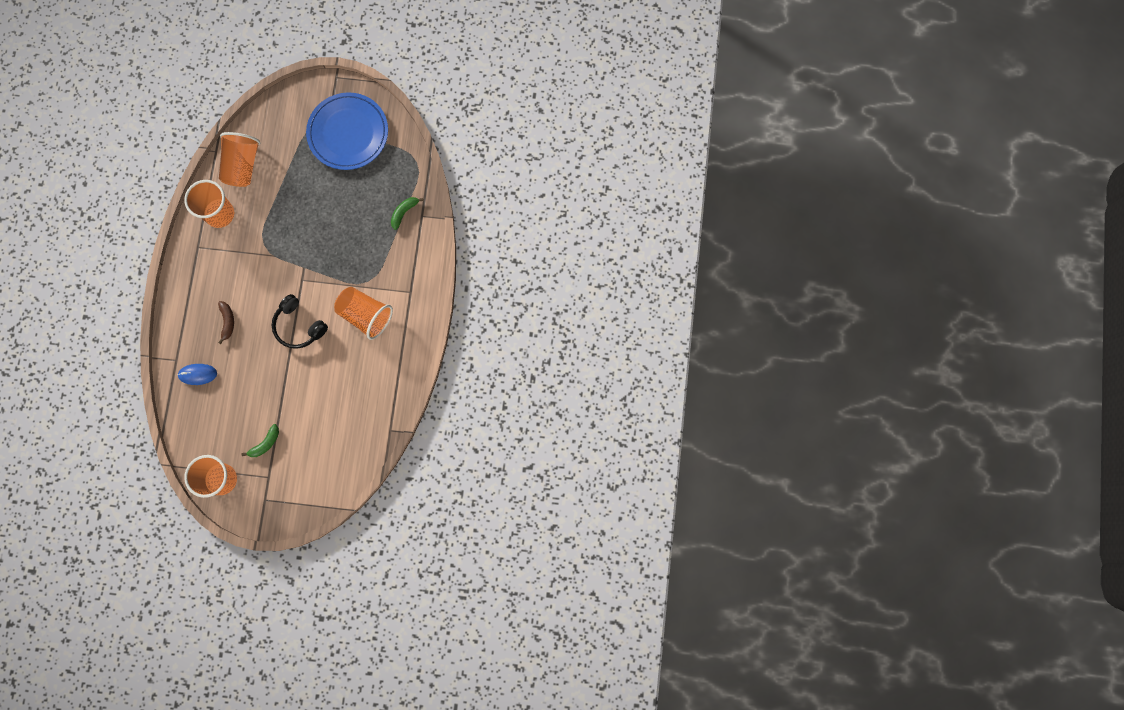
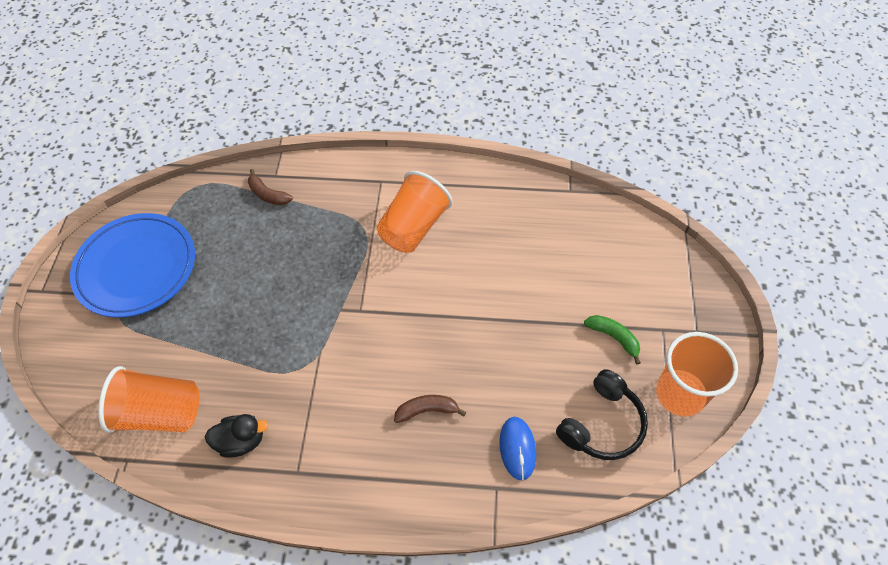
camera: 90 degrees left, 20 degrees down
(220, 214) = (241, 441): orange cup -> black duck
(299, 326) = (431, 308): black headphones -> black headphones (602, 424)
(404, 212) = (268, 194): green banana -> brown banana

